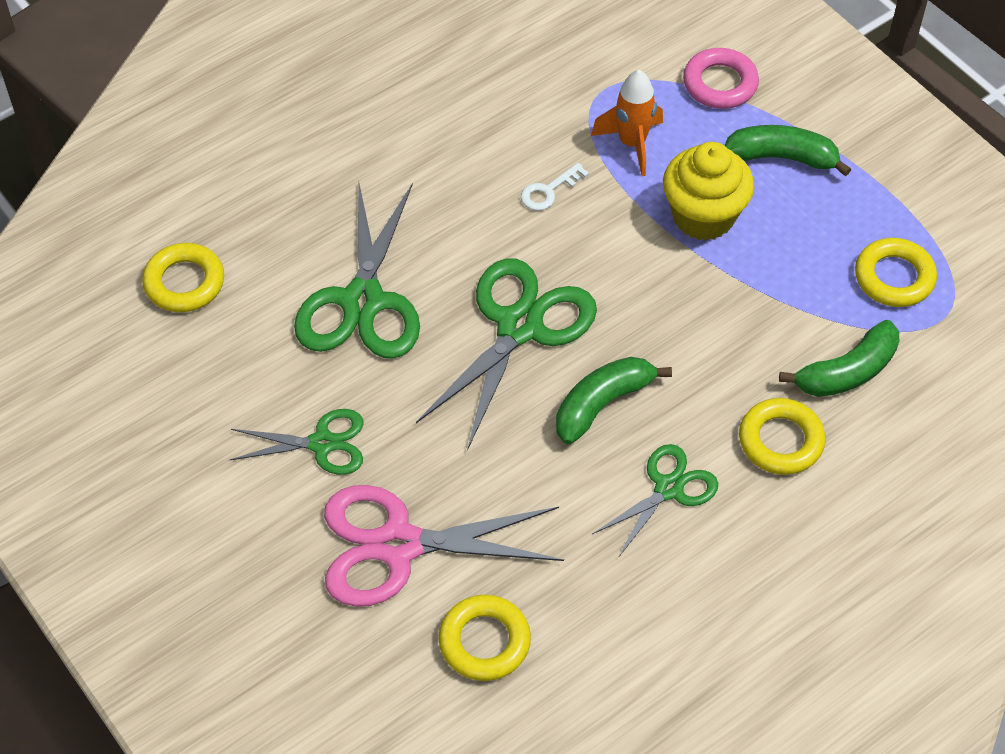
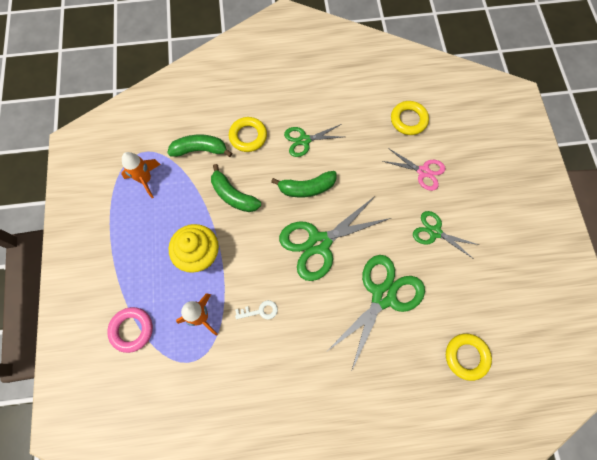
camera: 150 degrees left, 15 degrees up
(398, 545) = (423, 171): pink scissors -> pink scissors, size x0.58
(782, 157) = (139, 267): green banana -> green banana (233, 195)
(894, 277) = (145, 179): yellow ring -> orange rocket

